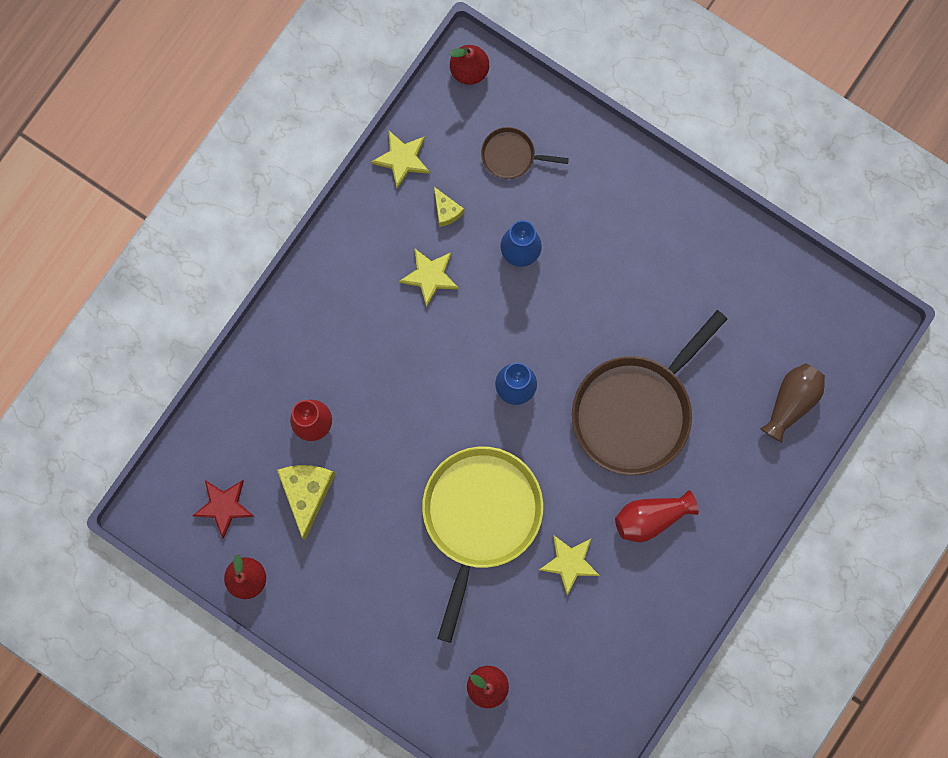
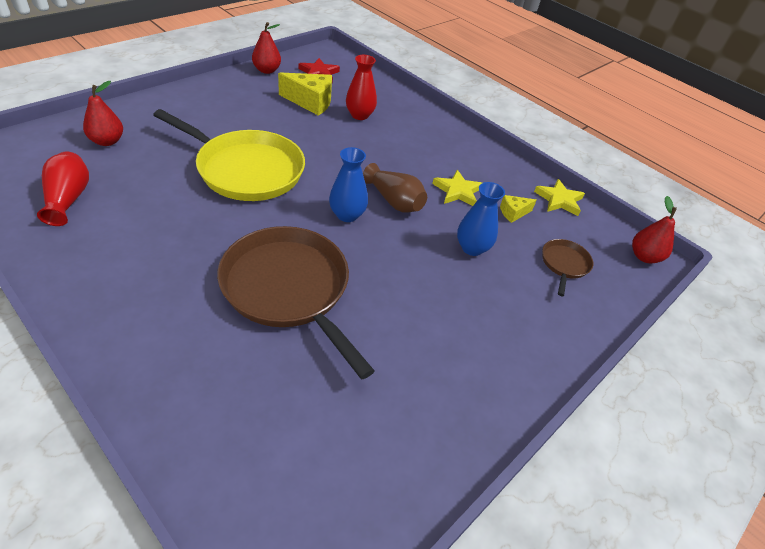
camera: 95 degrees right, 35 degrees down
(569, 562) = (171, 208): yellow star -> none
(651, 517) = (175, 272): red vase -> red vase (68, 199)
(791, 402) = (231, 444): brown vase -> brown vase (394, 201)

